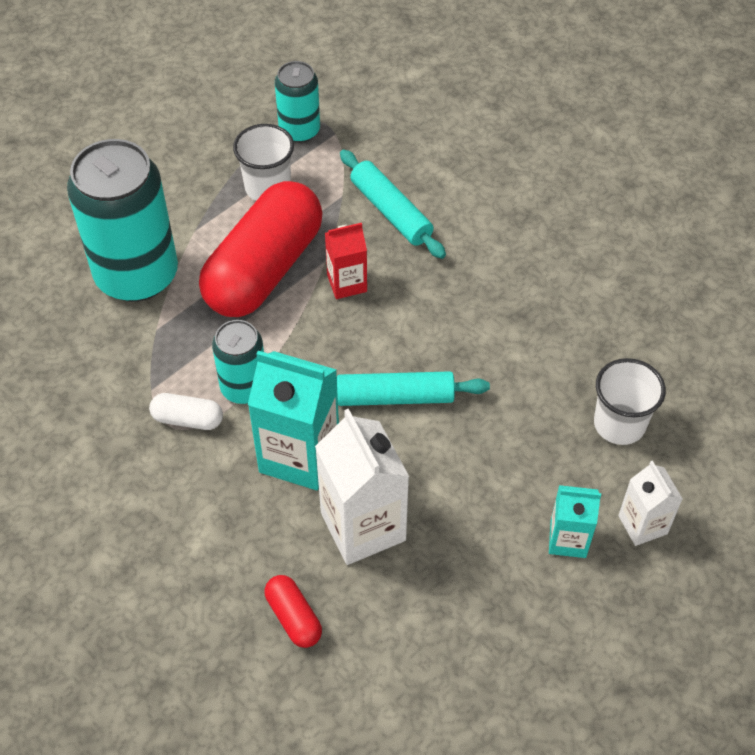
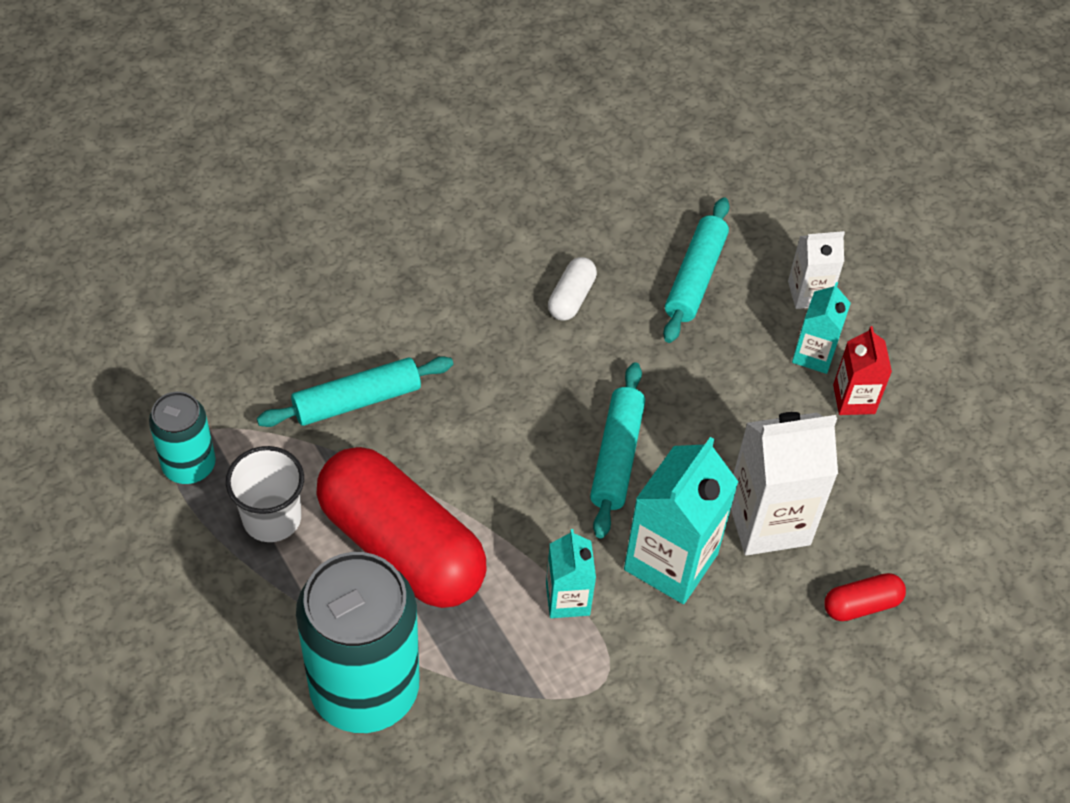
camera: 80 degrees left, 0 degrees up
(188, 419) = (597, 664): white capsule -> white capsule (571, 298)
(244, 388) = (567, 599): turquoise can -> turquoise carton
(347, 283) = (449, 467): red carton -> red carton (854, 399)
(619, 424) = (695, 277): white cup -> turquoise rolling pin

